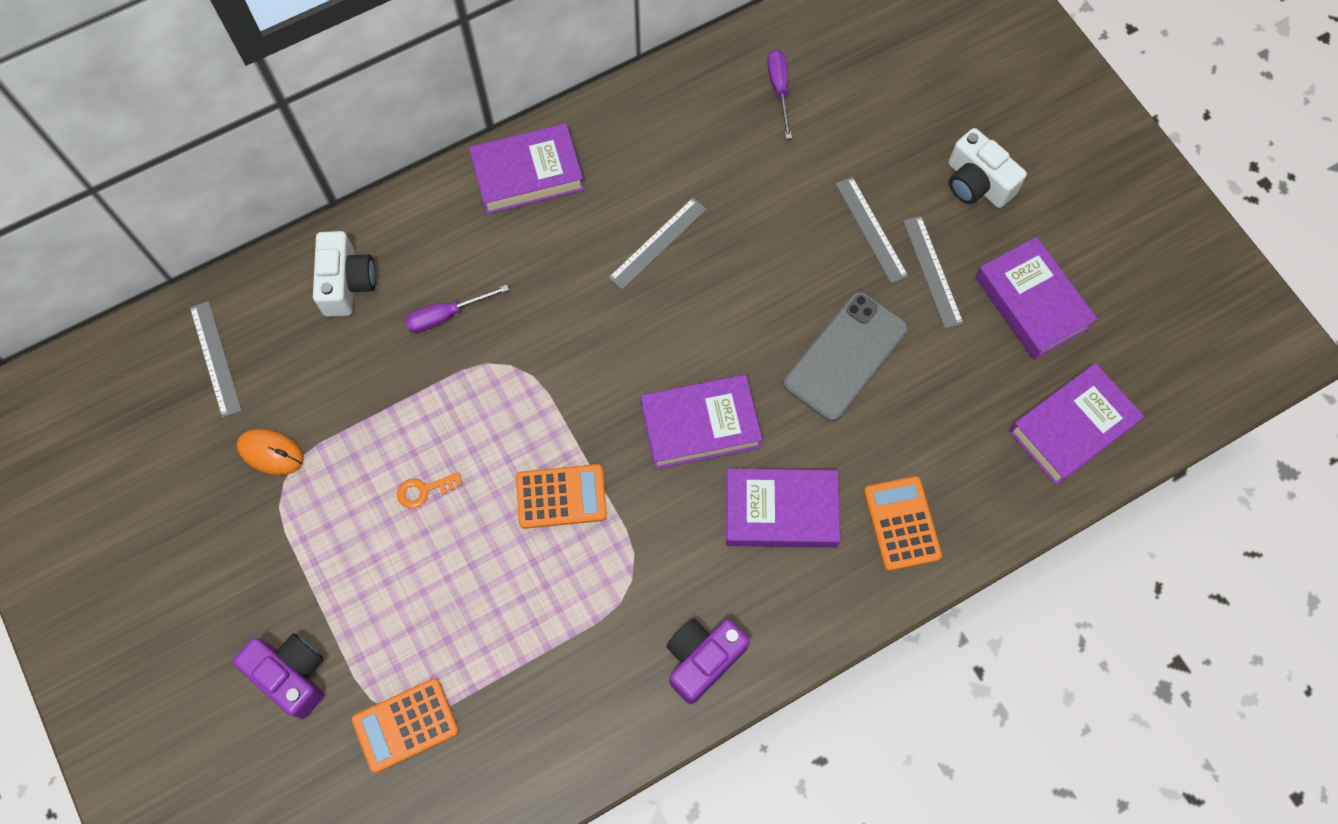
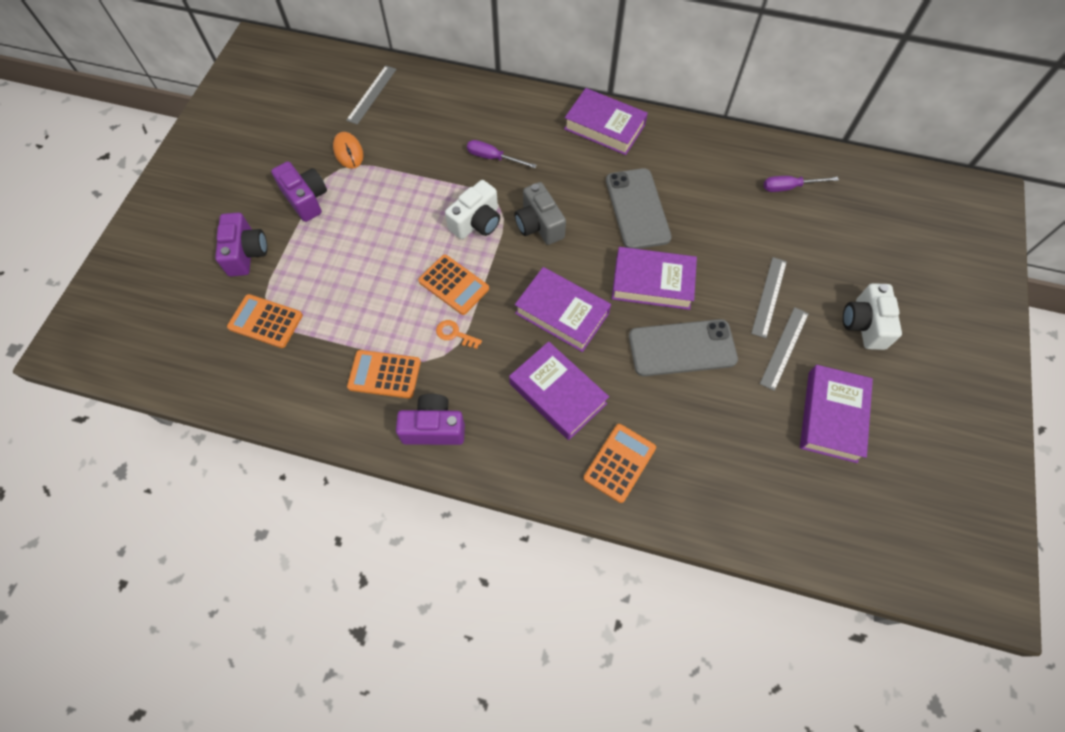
camera: 45 degrees right, 5 degrees down
(286, 552) = (306, 199): none -> purple camera
(347, 283) = (464, 108): white camera -> white camera (476, 222)
(424, 490) = (394, 225): orange key -> orange key (455, 334)
(578, 350) = (539, 225): none -> grey camera
(595, 656) = (384, 374): none -> orange calculator
(658, 243) = (637, 209): grey ruler -> grey phone
(779, 89) = (789, 187): purple screwdriver -> purple screwdriver turned 135 degrees counterclockwise
(1071, 427) = (785, 507): purple book -> purple book (652, 282)

